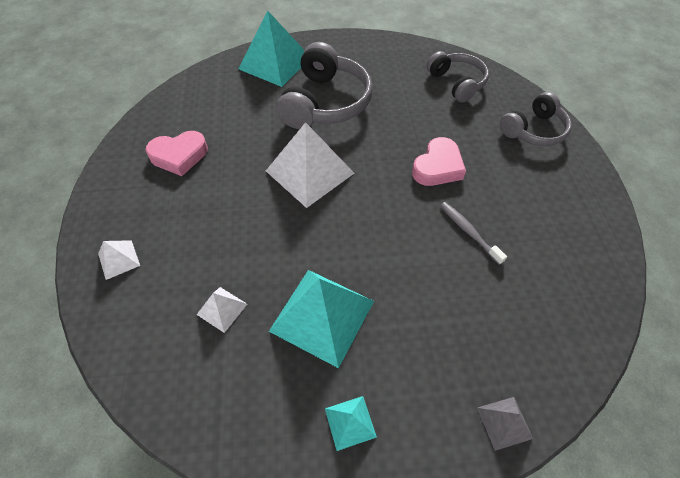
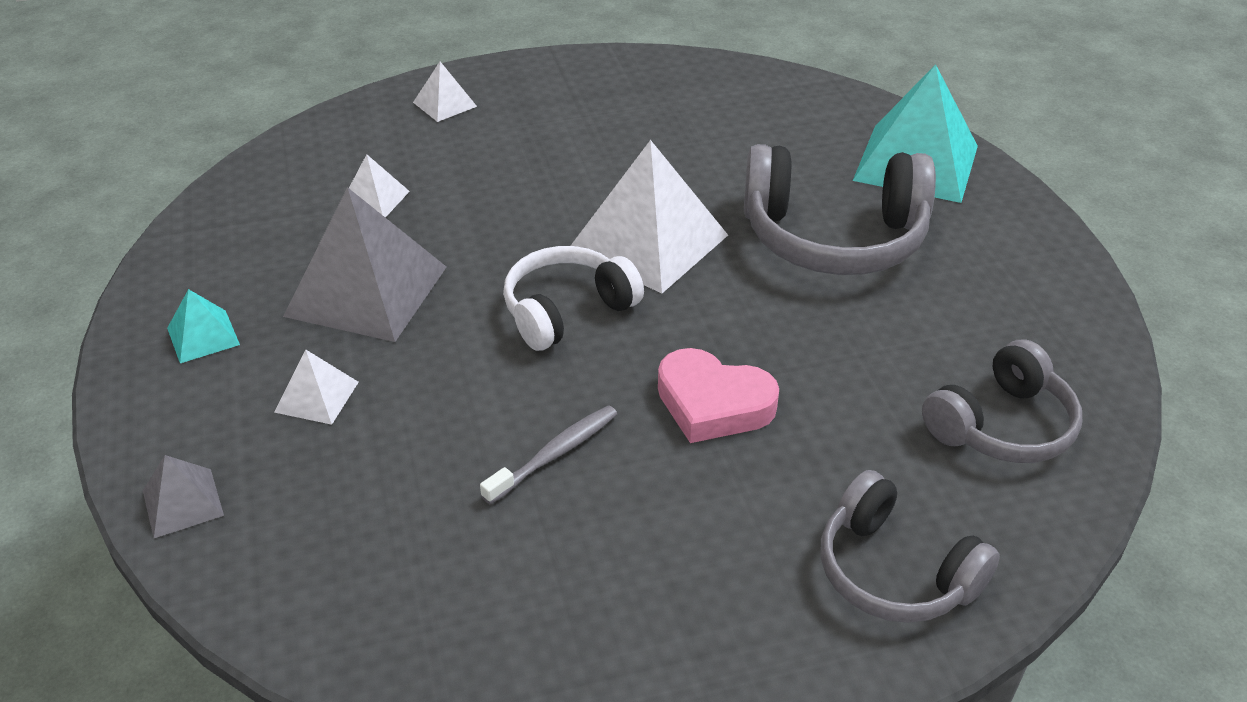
camera: 80 degrees right, 15 degrees down
(179, 156) = (641, 110): pink heart -> none
(322, 315) = (367, 291): turquoise pyramid -> grey pyramid
(361, 214) = (567, 311): none -> white headphones
(418, 345) = (316, 396): none -> white pyramid

